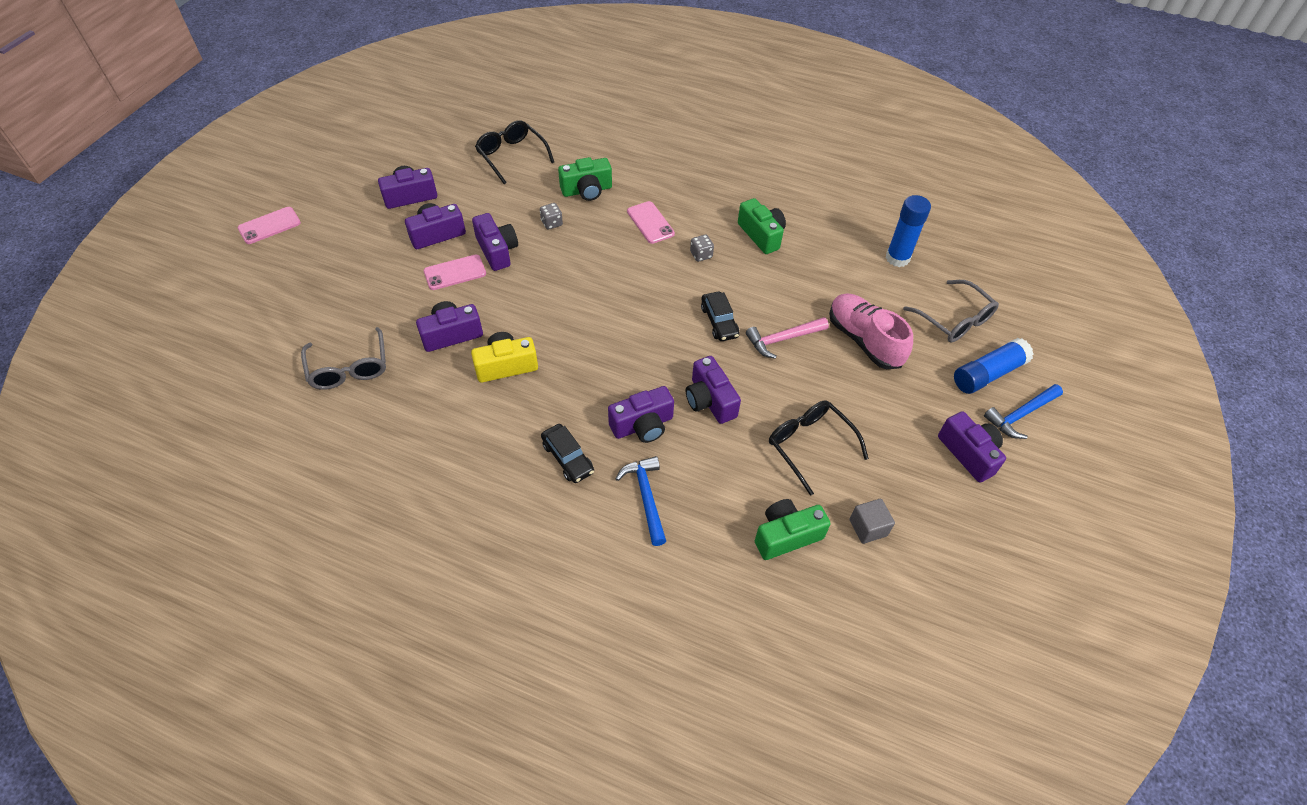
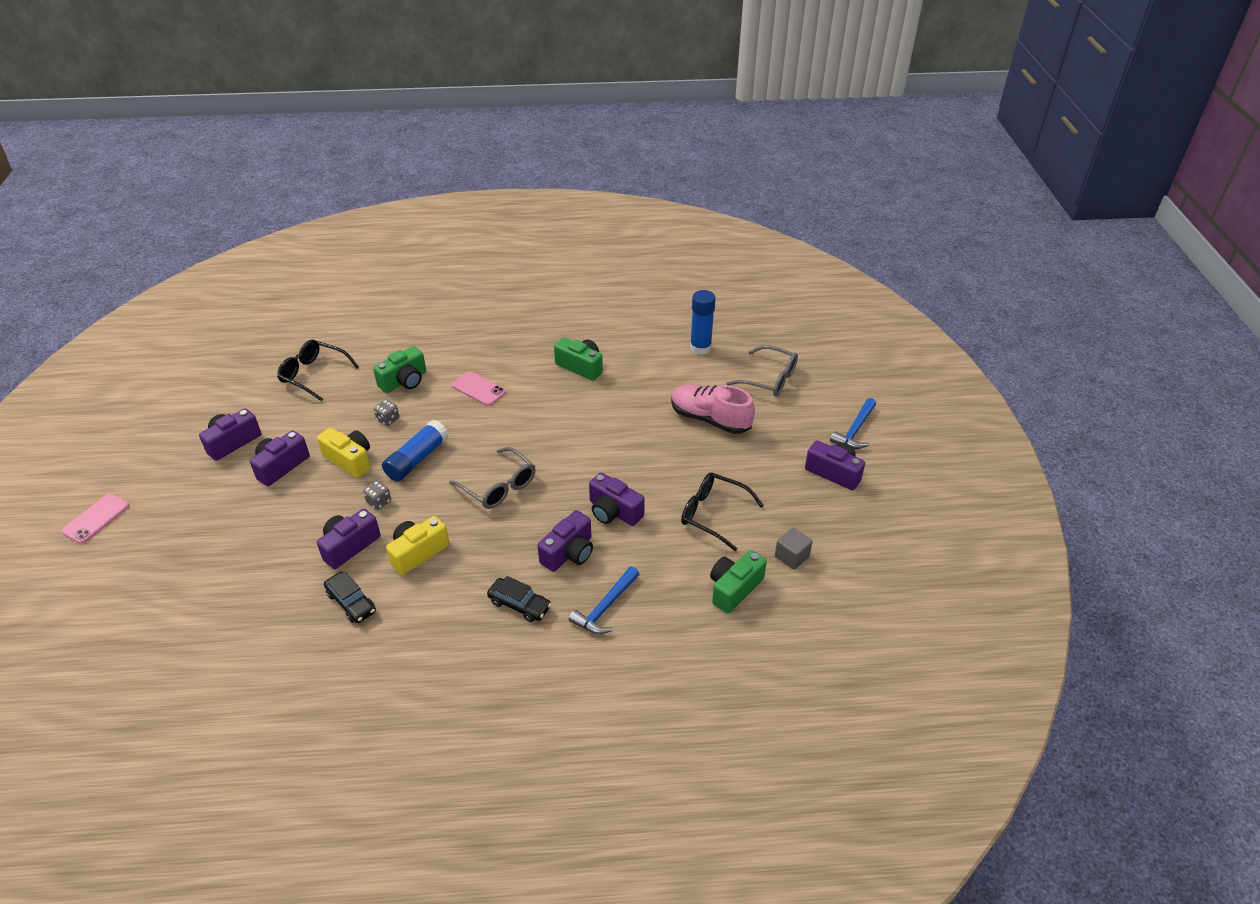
camera: 25 degrees left, 10 degrees down
(349, 368) = (264, 612): grey glasses -> grey glasses (499, 486)
(455, 272) = (319, 493): pink phone -> none
(497, 251) = (350, 460): purple camera -> yellow camera
(646, 497) = (605, 607): blue hammer -> blue hammer turned 105 degrees counterclockwise
(701, 255) = (538, 400): grey dice -> grey dice (379, 502)
(719, 322) = (585, 447): black car -> black car (351, 602)
(783, 339) = (645, 442): pink hammer -> none
(988, 374) = (816, 410): blue glue stick -> blue glue stick (417, 459)

